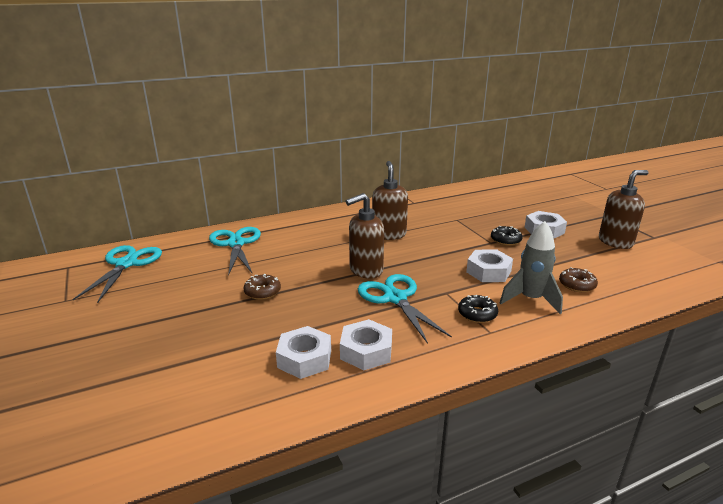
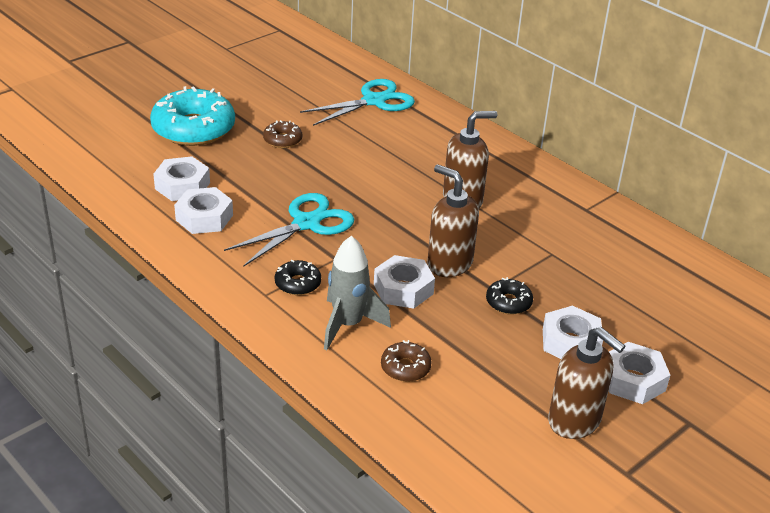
camera: 70 degrees right, 10 degrees up
(126, 264) = (299, 55): turquoise scissors -> none
(203, 339) = (193, 129): none -> turquoise donut
(365, 270) = (358, 195): brown soap dispenser -> brown soap dispenser (449, 264)
(576, 221) = (633, 380): none -> white nut

